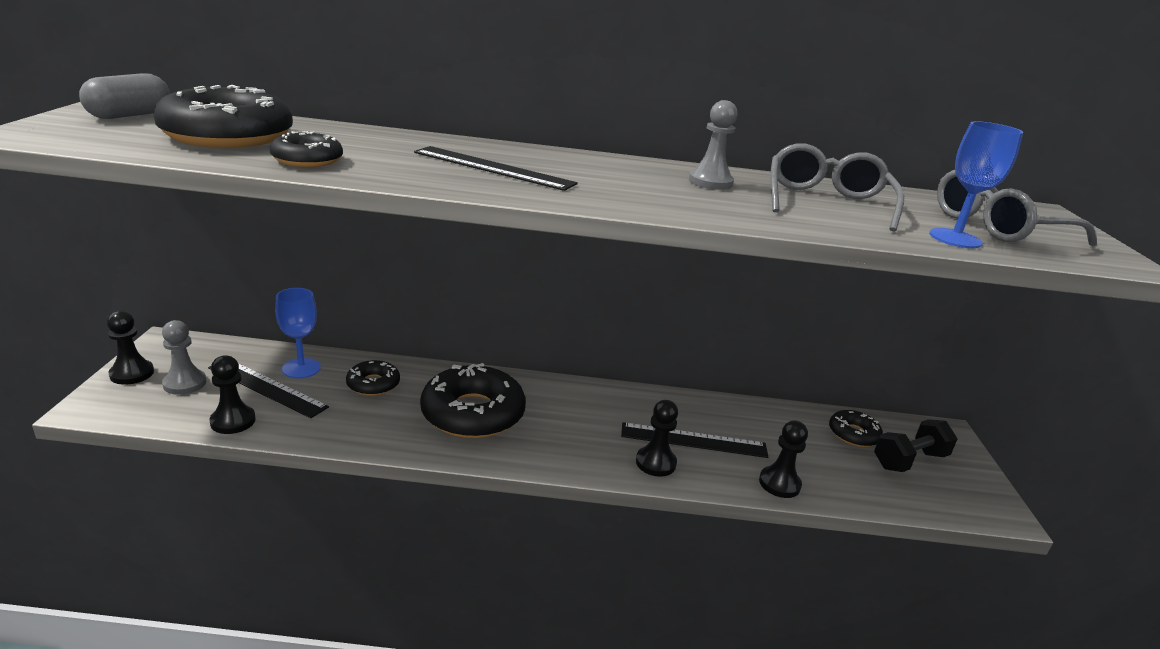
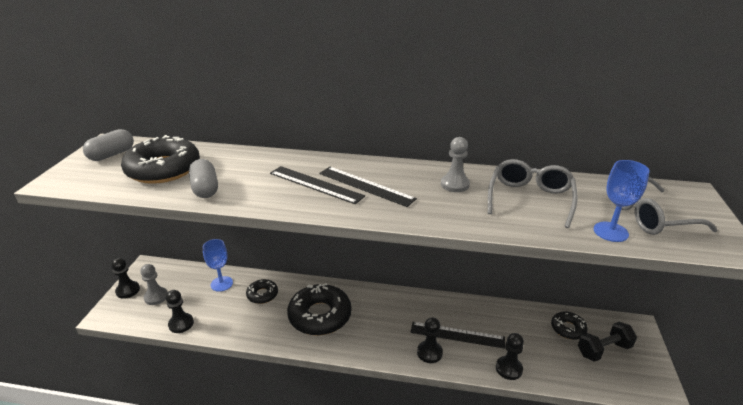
camera: 10 degrees right, 5 degrees up
(267, 387) = (201, 298): black ruler -> black ruler (366, 186)
(307, 160) = (205, 189): black donut -> grey capsule

